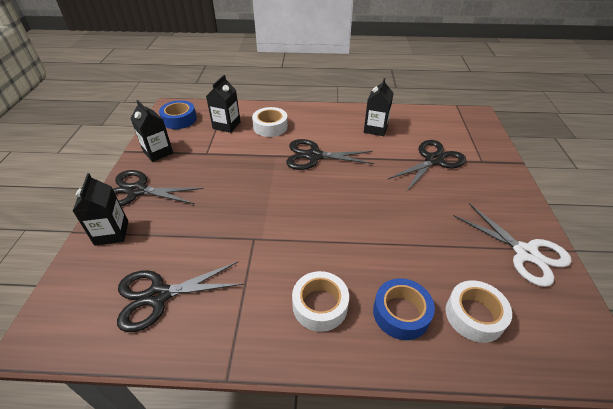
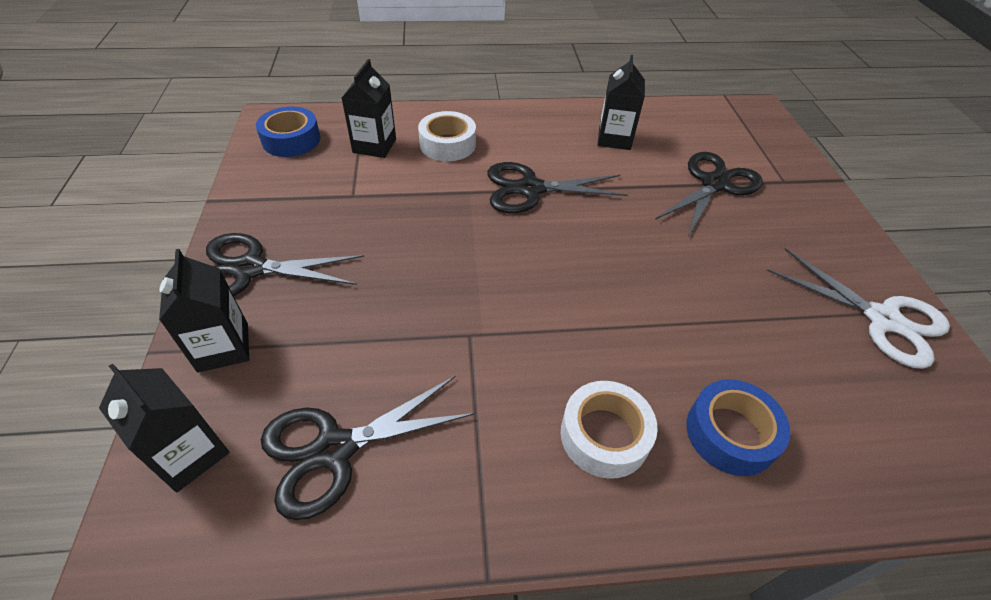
camera: 10 degrees left, 5 degrees up
(158, 152) = (268, 199): black carton -> black carton (189, 454)
(474, 315) = (837, 424): white tape -> none

